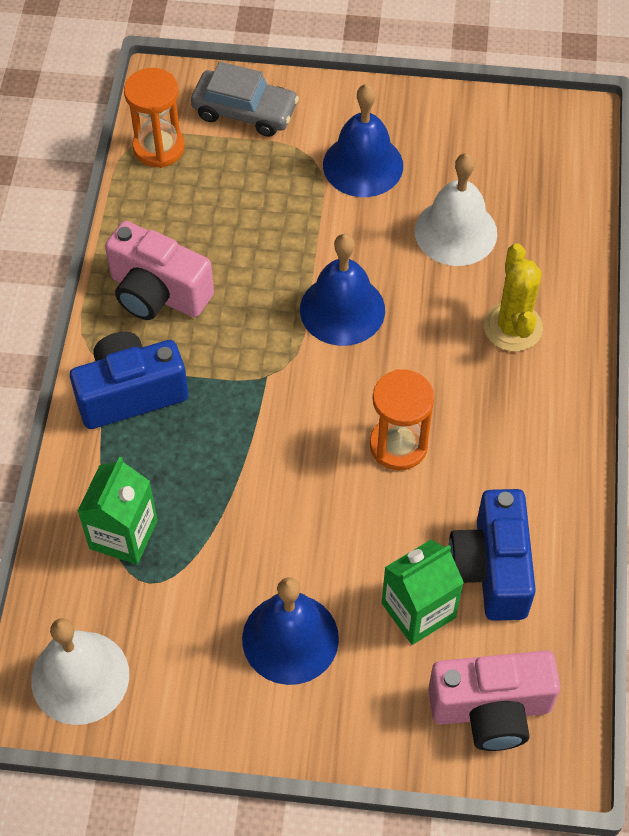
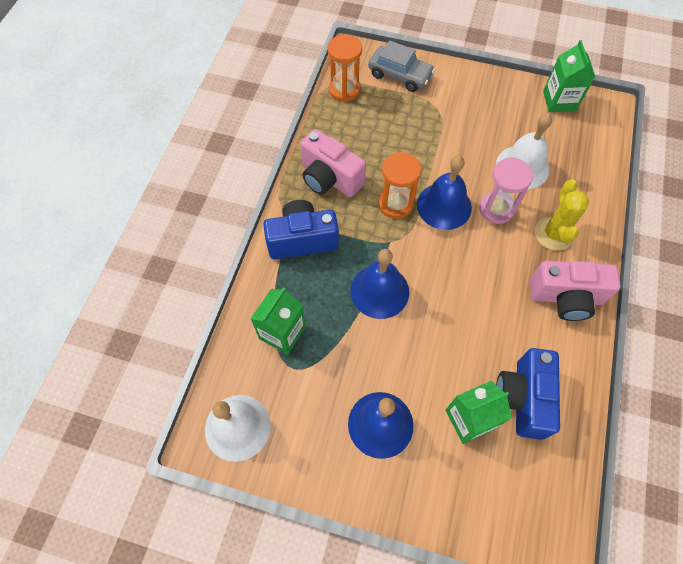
camera: 10 degrees right, 5 degrees up
(363, 165) = (468, 117): blue bell -> blue bell (379, 291)
(398, 445) = (469, 301): orange hourglass -> orange hourglass (395, 204)
(423, 302) = (496, 209): none -> pink hourglass
(491, 710) = (512, 502): pink camera -> pink camera (565, 297)
(502, 119) = (559, 101): none -> green carton

